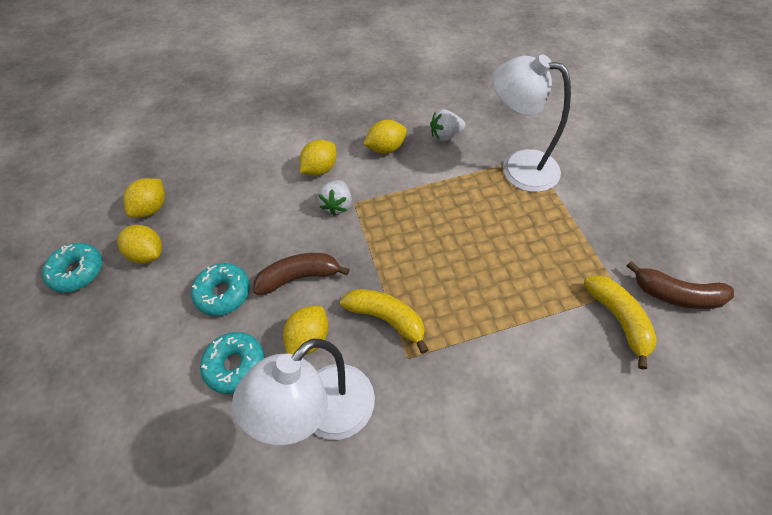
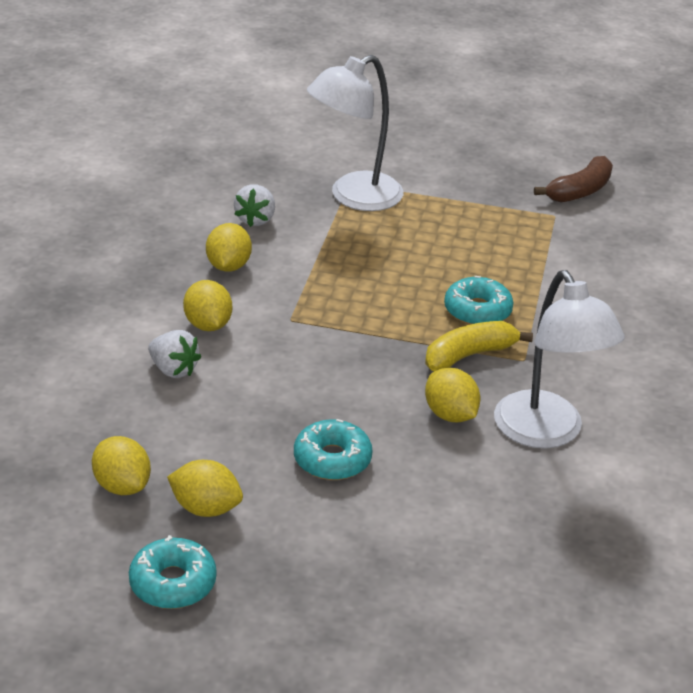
camera: 65 degrees left, 20 degrees down
(148, 254) = (206, 508): yellow lemon -> yellow lemon turned 45 degrees clockwise
(235, 365) = (441, 477): turquoise donut -> turquoise donut (477, 310)
(299, 277) = (362, 395): brown banana -> none
(337, 205) = (282, 332): white strawberry -> white strawberry (173, 370)
(618, 319) = (579, 230): yellow banana -> none

